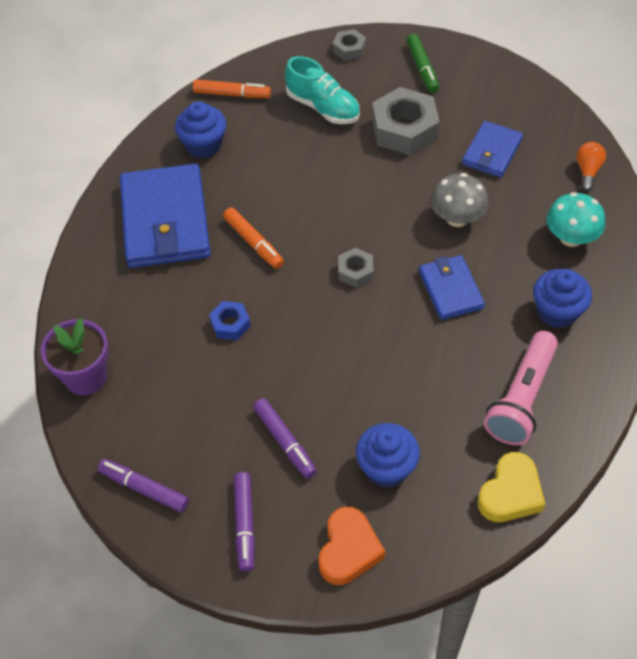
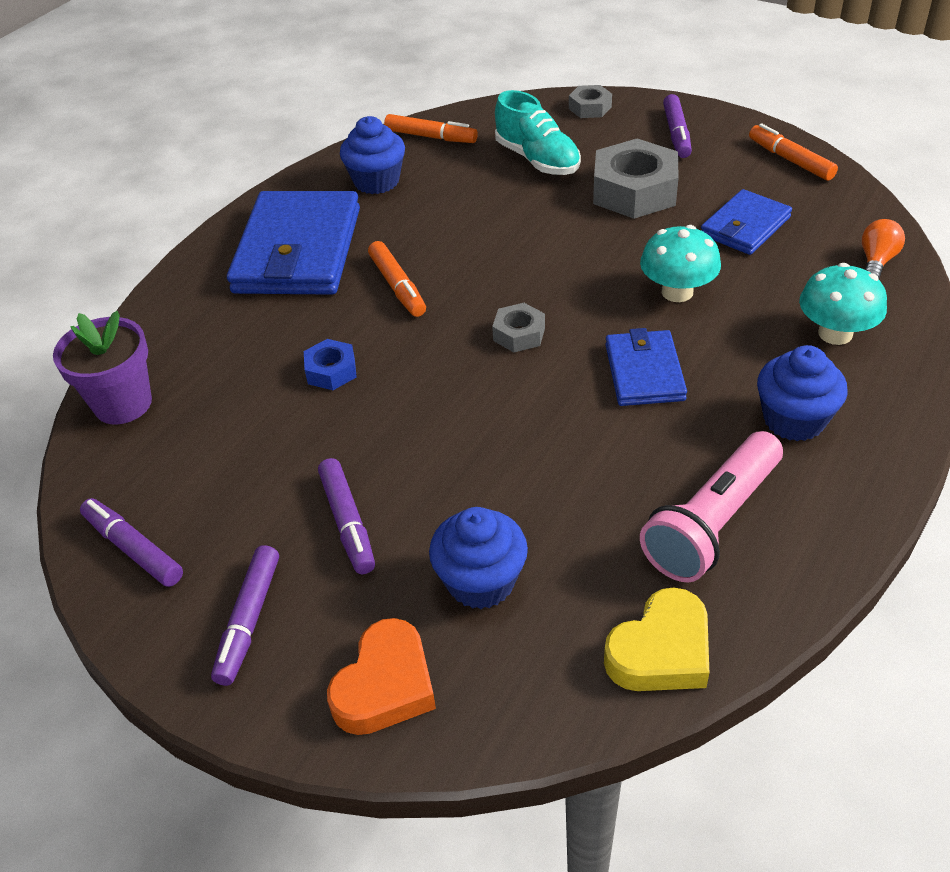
camera: 15 degrees right, 10 degrees down
(422, 68) = (676, 134): green marker -> purple marker
(457, 218) = (677, 292): grey mushroom -> turquoise mushroom
(511, 84) = (790, 160): none -> orange marker

